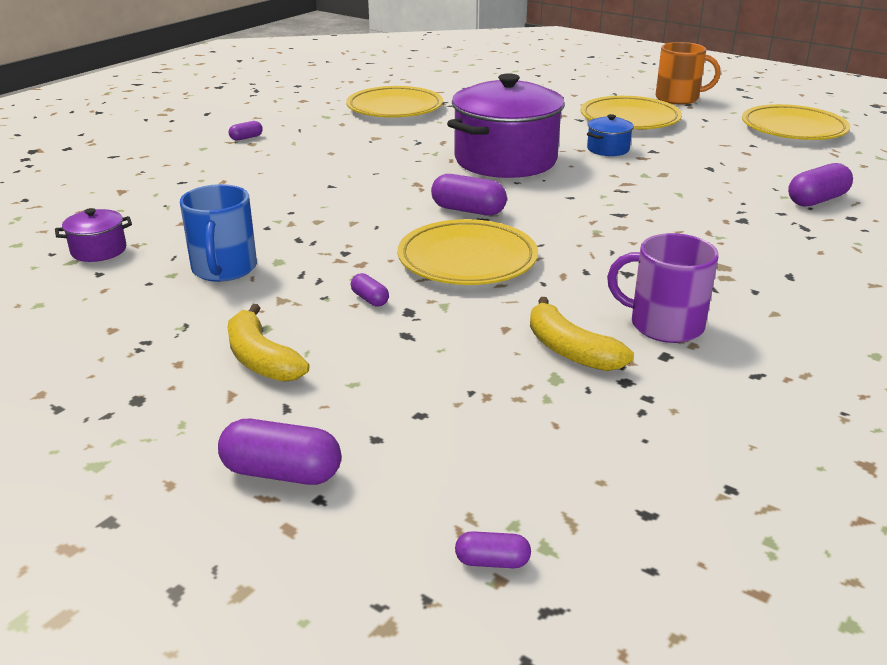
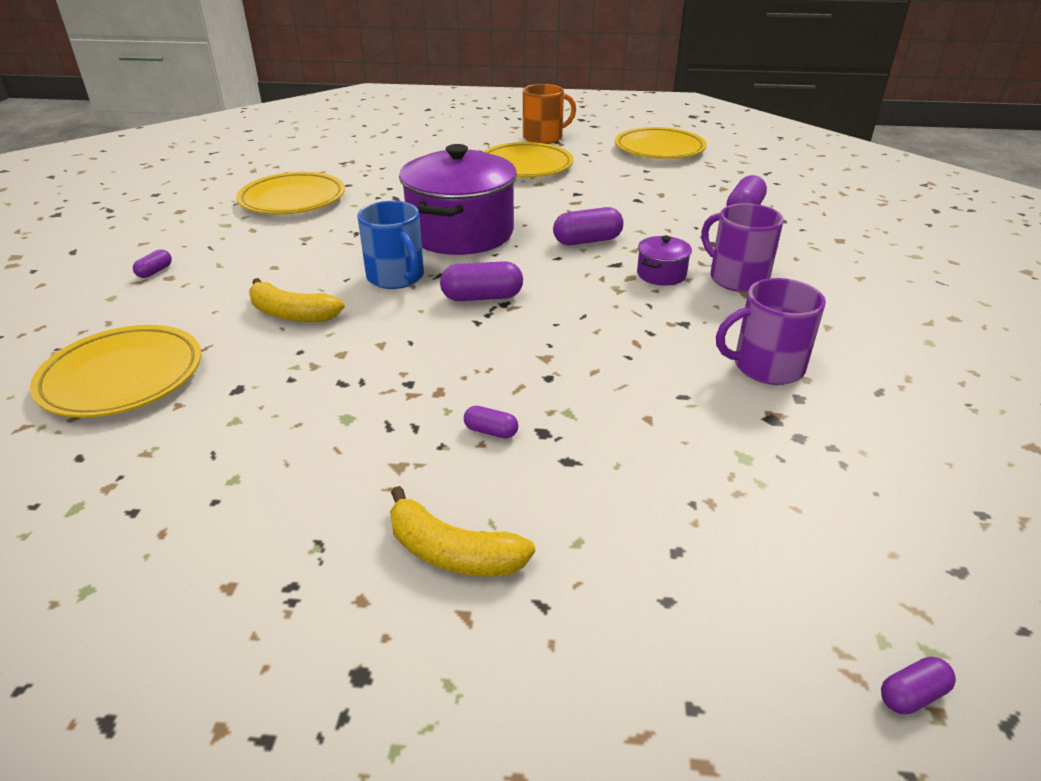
camera: 30 degrees left, 5 degrees up
(99, 250) = (101, 478): purple pot -> purple pot (661, 274)
(224, 269) = (292, 449): blue mug -> blue mug (396, 277)
(282, 473) = (623, 694): purple capsule -> purple capsule (587, 241)
(467, 259) = (537, 353): yellow plate -> yellow plate (122, 377)
(570, 350) = (725, 422): yellow banana -> yellow banana (292, 314)
(608, 149) = (538, 200): blue pot -> none
(729, 252) = (737, 278): none -> purple mug

